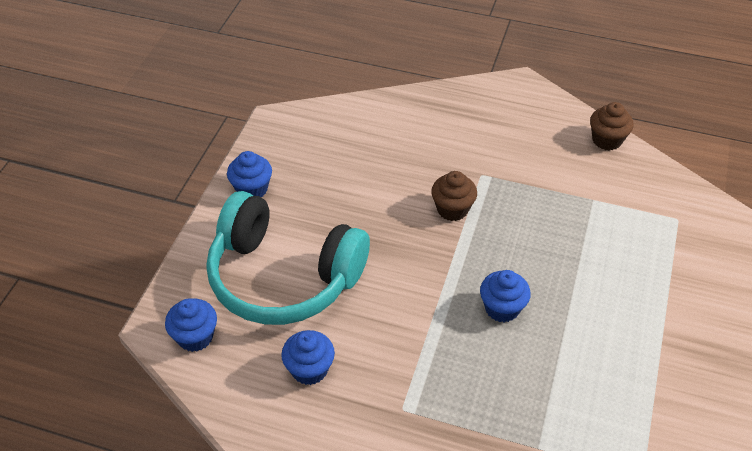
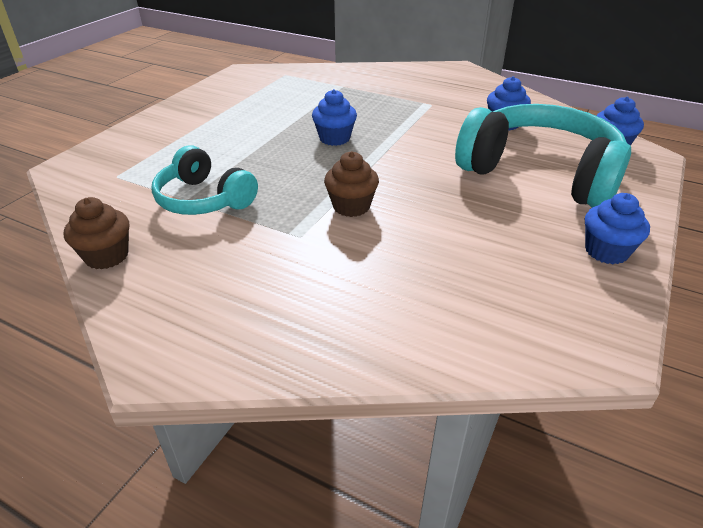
camera: 170 degrees left, 10 degrees down
(578, 200) = (204, 199): none -> turquoise headphones

